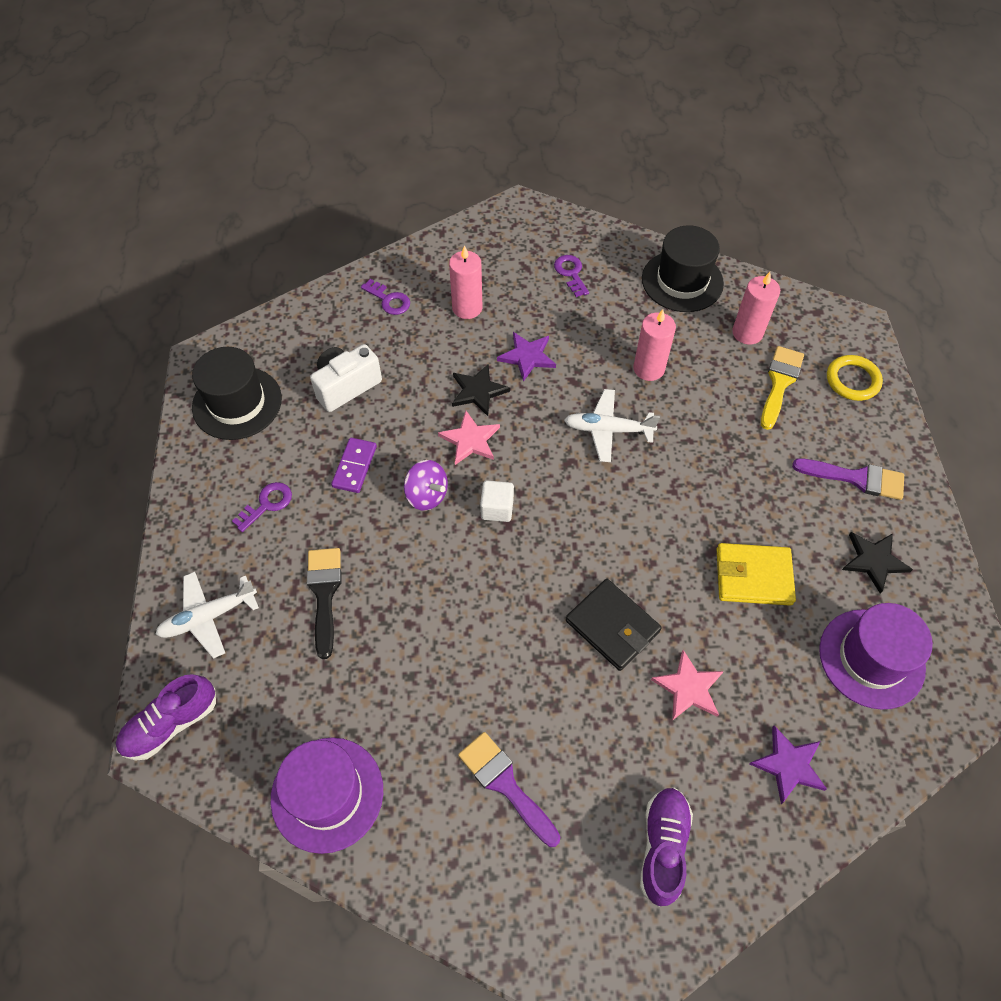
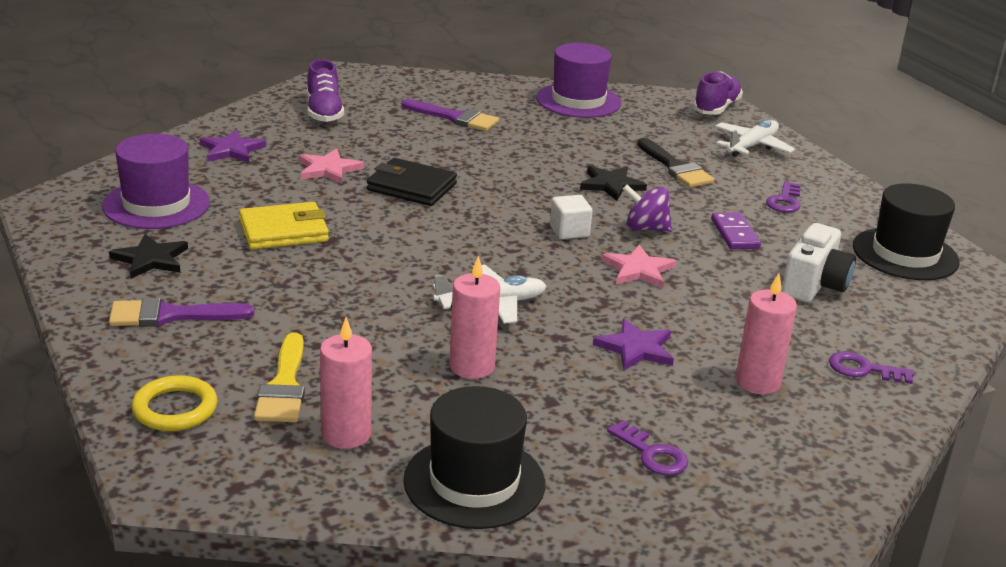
camera: 155 degrees right, 30 degrees down
(478, 391) = (666, 307): black star -> black star (611, 185)

